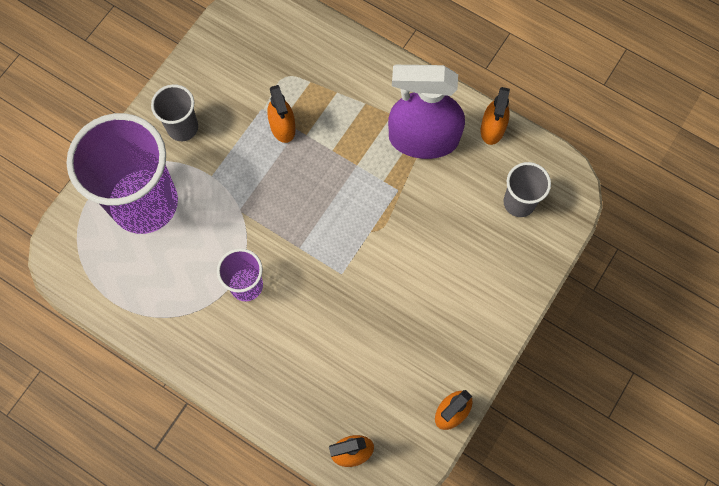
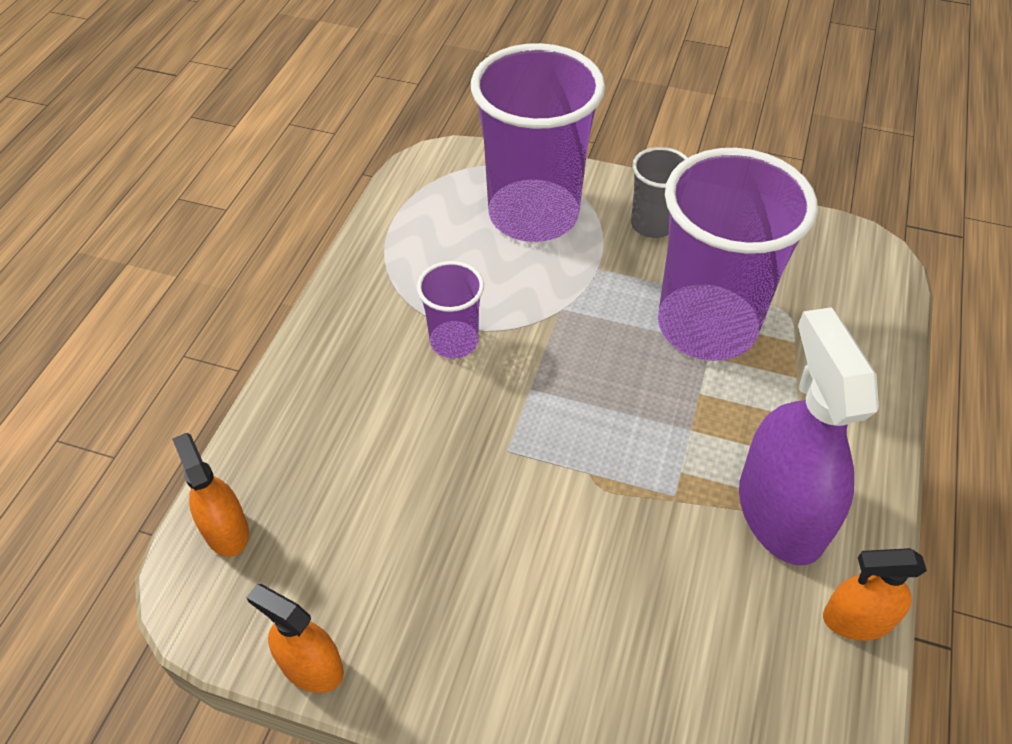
camera: 75 degrees right, 20 degrees down
(282, 127) = (707, 326): orange spray bottle -> purple cup
(519, 202) = (736, 700): grey cup -> none

